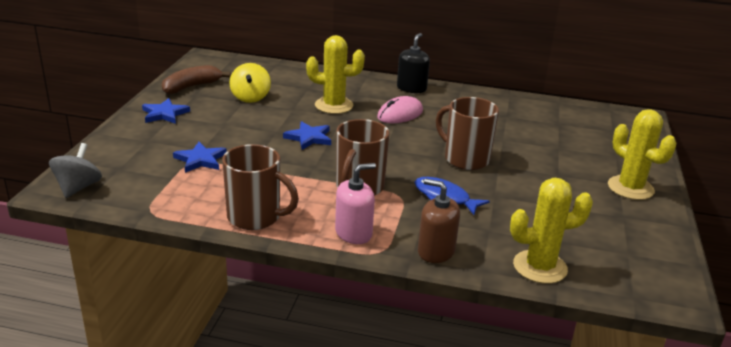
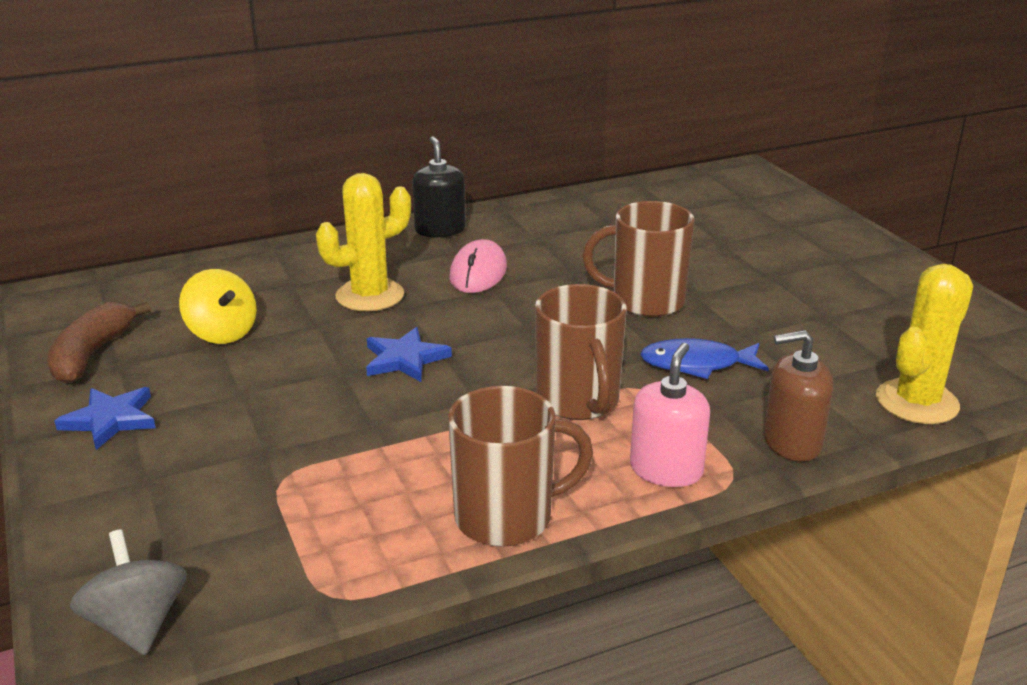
camera: 35 degrees left, 0 degrees up
(200, 160) = (288, 469): blue star -> none
(630, 188) = (858, 261): yellow cactus -> none

